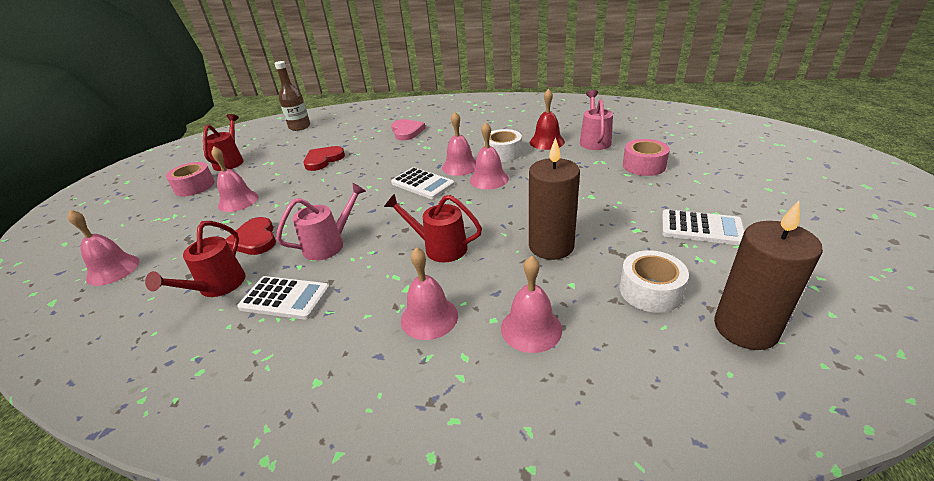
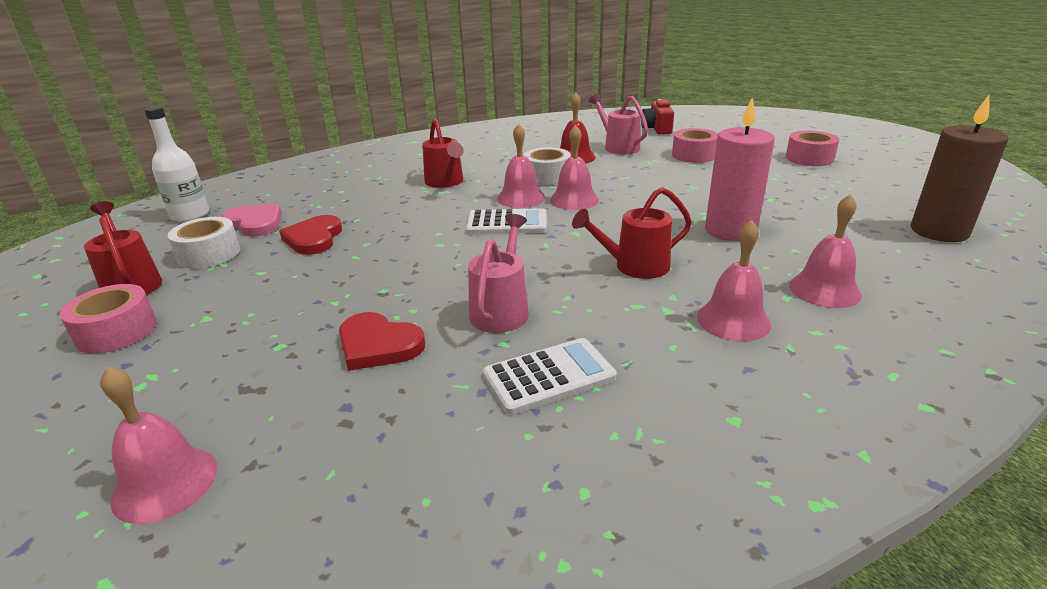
camera: 40 degrees left, 5 degrees down
(217, 287) = (426, 411): red watering can -> red watering can (446, 182)
(238, 201) = (254, 319): pink bell -> none
(299, 127) = (190, 215): brown bottle -> white bottle
(407, 131) = (386, 183): pink heart -> pink heart (255, 223)
(551, 246) = (730, 231): brown candle -> pink candle
(650, 291) = (851, 233): white tape -> white tape (209, 254)
(656, 130) = (657, 129): none -> red camera
(701, 228) = (810, 184): white calculator -> none
(753, 201) = (809, 158): none -> pink tape

